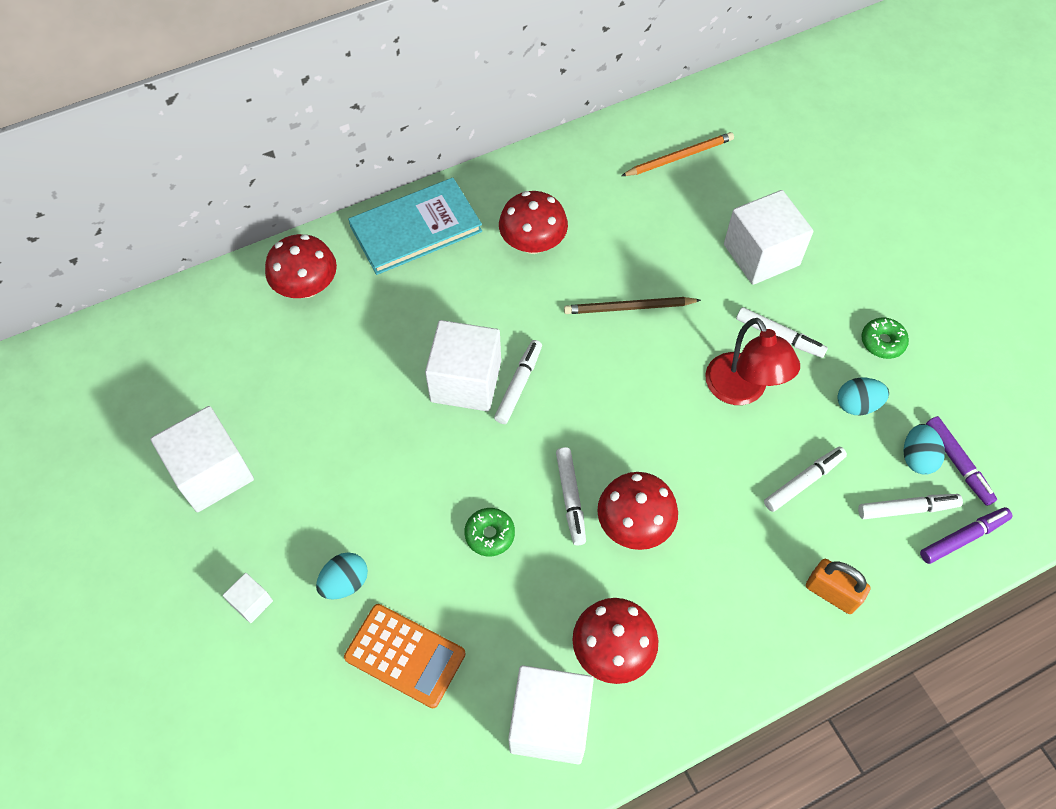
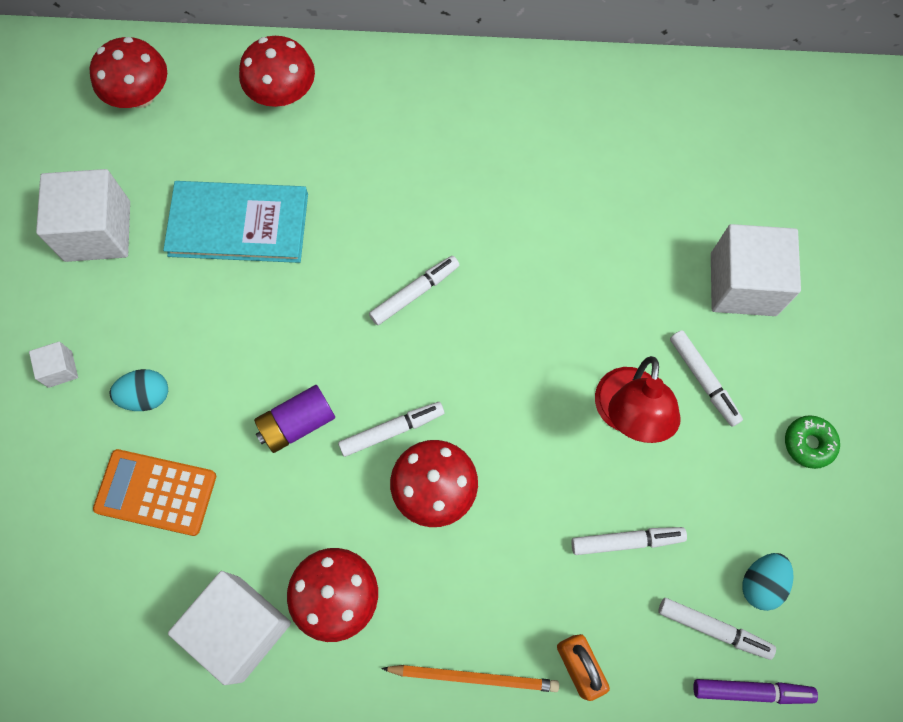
camera: 30 degrees right, 10 degrees up
(405, 655) = (156, 492): orange calculator -> orange calculator turned 135 degrees clockwise
(416, 229) = (417, 85): turquoise book -> turquoise book (238, 224)
(466, 381) = (368, 263): white cube -> none
(490, 534) = (297, 423): green donut -> purple battery
(533, 243) = (519, 155): red mushroom -> red mushroom (140, 95)
(570, 498) = (392, 430): white marker -> white marker turned 135 degrees counterclockwise
(629, 308) = (570, 270): brown pencil -> none
(679, 157) = (727, 136): orange pencil -> orange pencil (474, 677)
(857, 405) = (735, 494): turquoise egg -> none
(957, 463) = (799, 613): purple marker -> none

